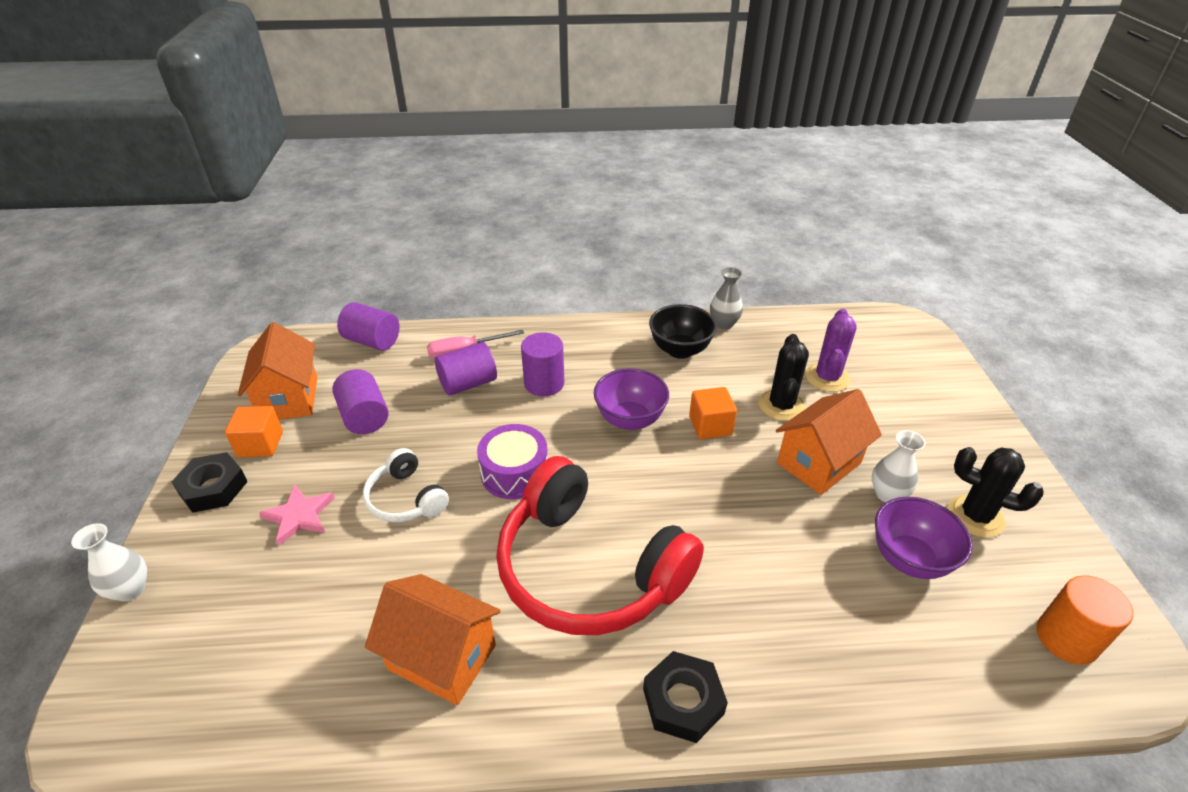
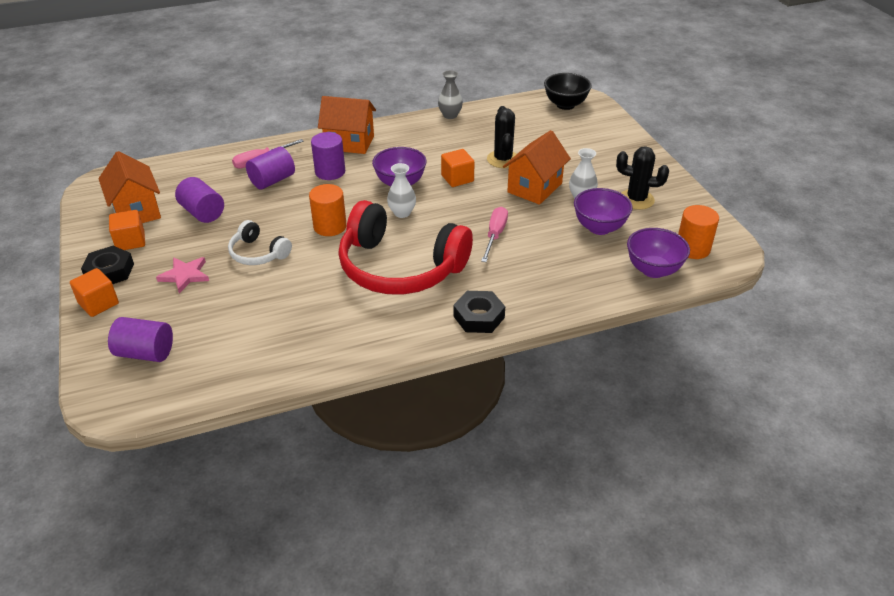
camera: 15 degrees left, 0 degrees up
(130, 589) = (84, 334): white vase -> white vase (402, 213)
(174, 539) = (98, 303): none -> orange cube
(372, 341) = (183, 165): purple cylinder -> purple cylinder (145, 353)
(442, 657) = (322, 326): orange house -> orange house (349, 143)
(514, 473) = (330, 226): purple drum -> orange cylinder
(680, 350) = (423, 136): black bowl -> black bowl (565, 105)
(743, 538) = (495, 235): none -> pink screwdriver
(827, 378) = (530, 138): purple cactus -> none
(993, 670) = (653, 270): none -> purple bowl

